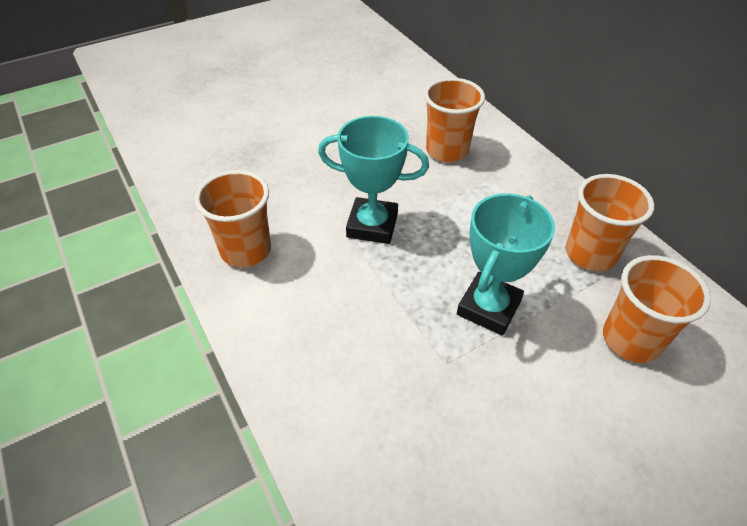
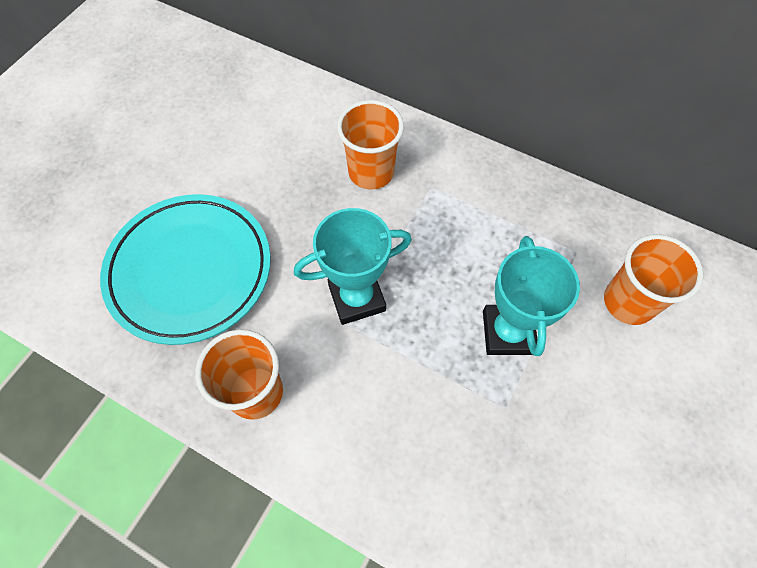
camera: 30 degrees left, 15 degrees up
(261, 156) = (190, 271): none -> turquoise plate
(590, 254) = (556, 231): orange cup -> none

